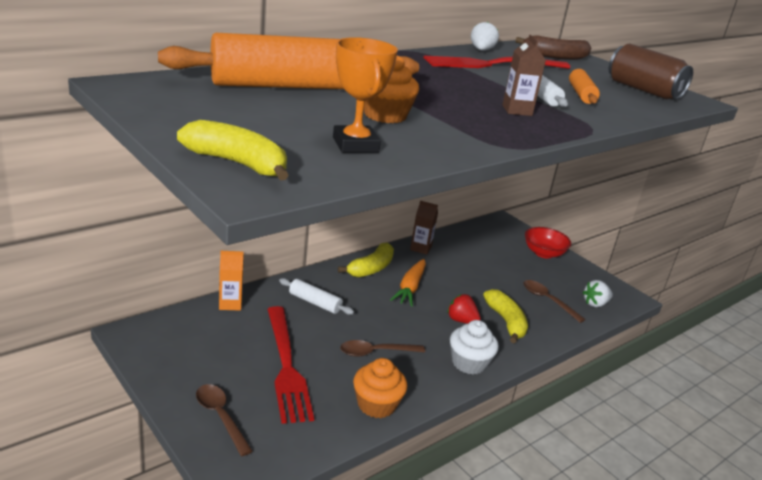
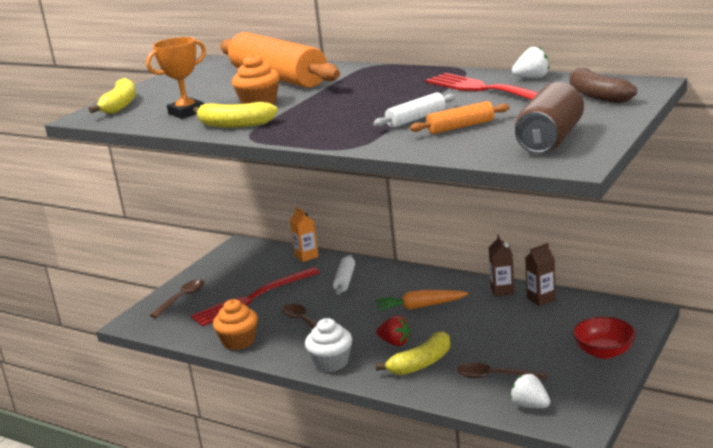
camera: 75 degrees right, 5 degrees down
(371, 268) = (429, 282): yellow banana -> yellow banana (234, 125)
(461, 320) = (395, 342): red strawberry -> red strawberry turned 105 degrees clockwise
(517, 110) = (350, 122): brown carton -> brown carton (541, 299)
(547, 300) = (495, 376): brown spoon -> brown spoon turned 105 degrees counterclockwise

